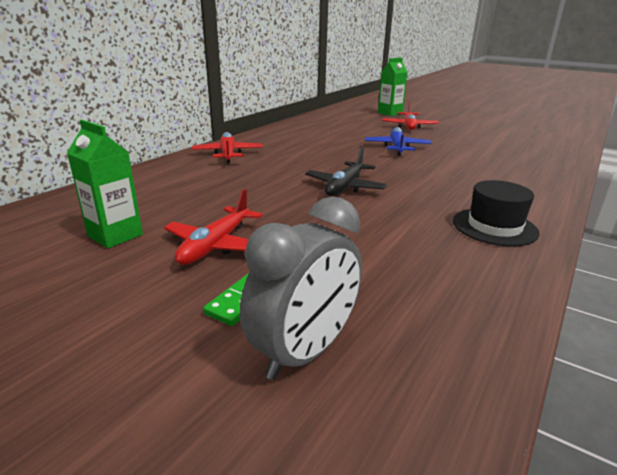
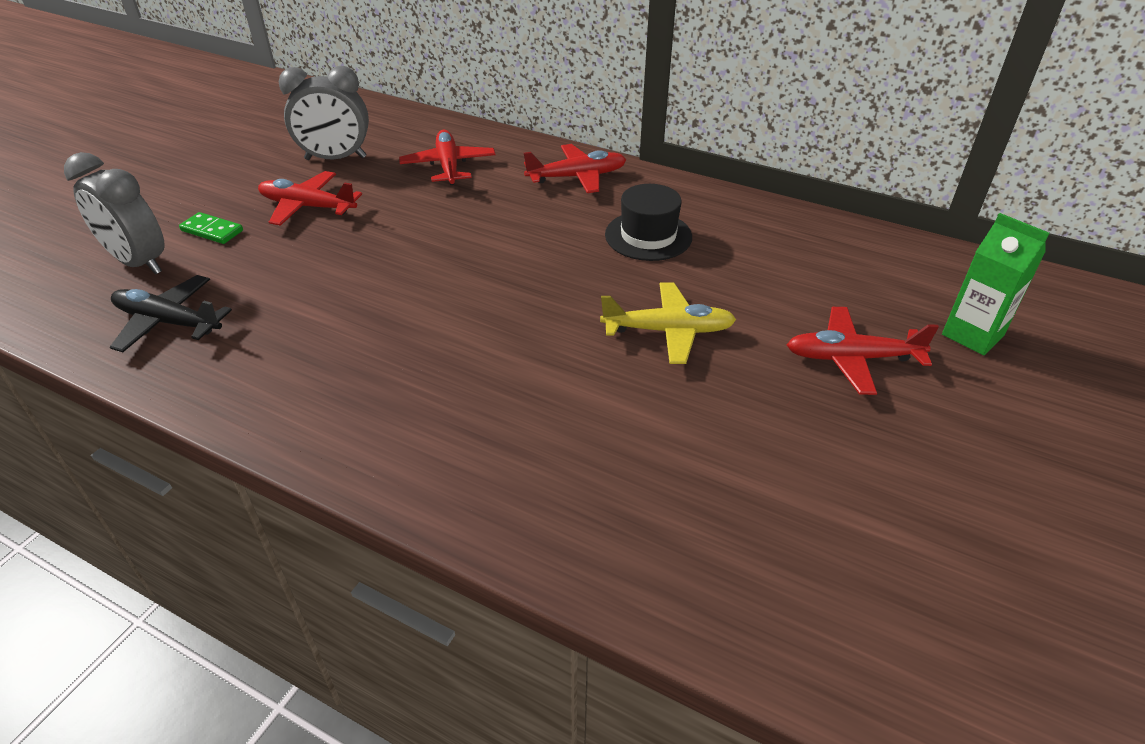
camera: 85 degrees right, 15 degrees up
(115, 235) = (335, 158): green carton -> grey clock
(179, 188) = (448, 166): none -> red plane
(344, 187) = (459, 275): black plane -> black plane (168, 322)
(397, 147) = (668, 331): blue plane -> yellow plane
(494, 227) = (319, 398): black hat -> black hat (648, 236)

